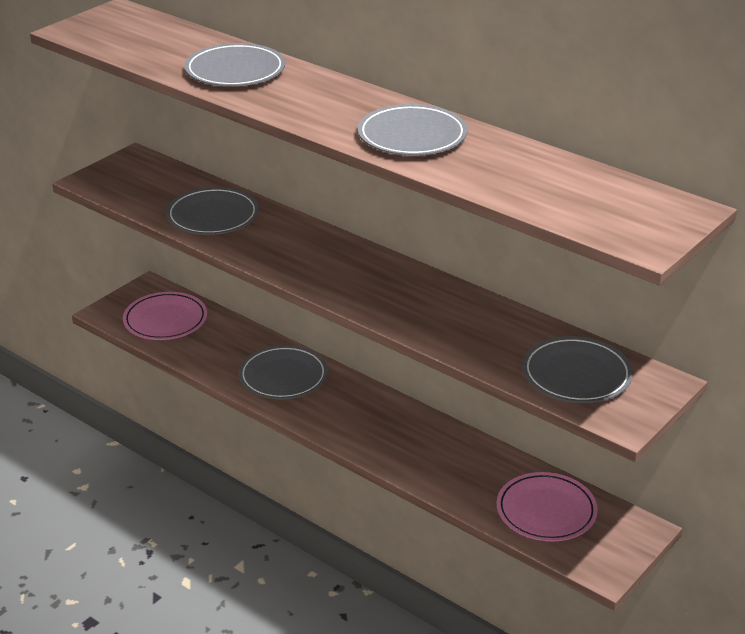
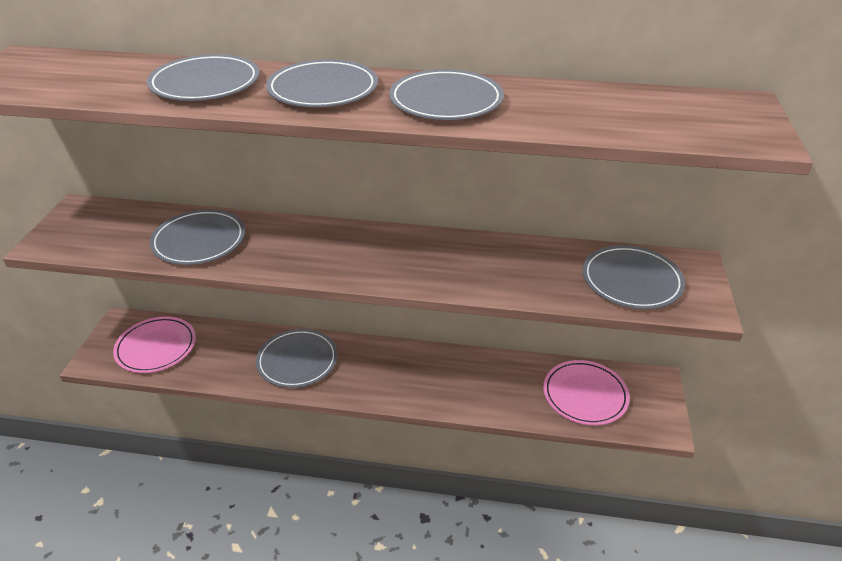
camera: 30 degrees left, 5 degrees up
(322, 100) = (323, 89): none -> grey plate

